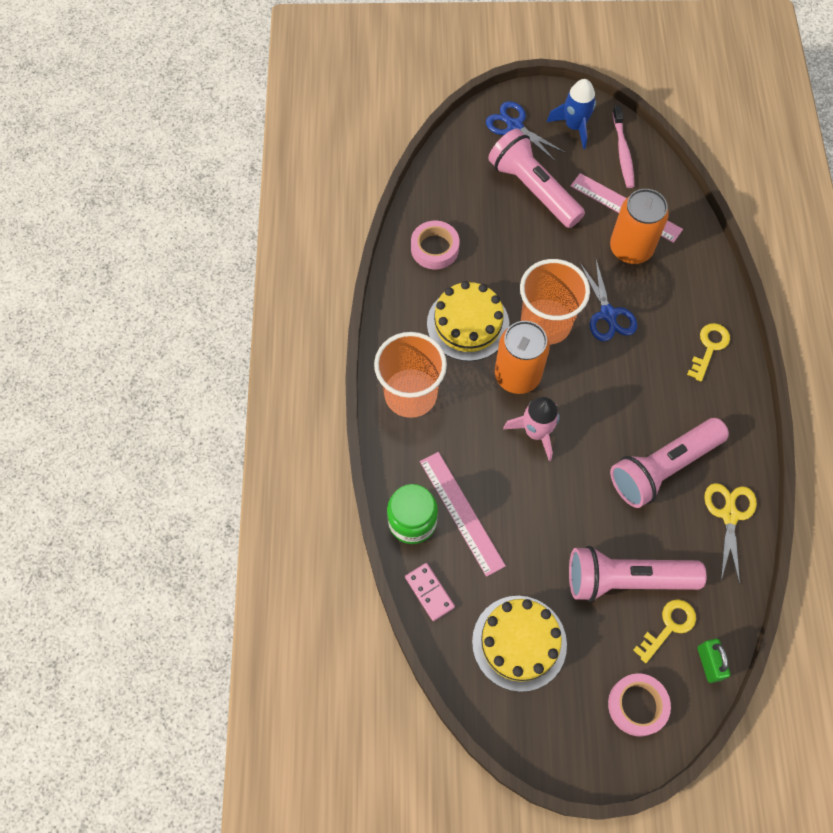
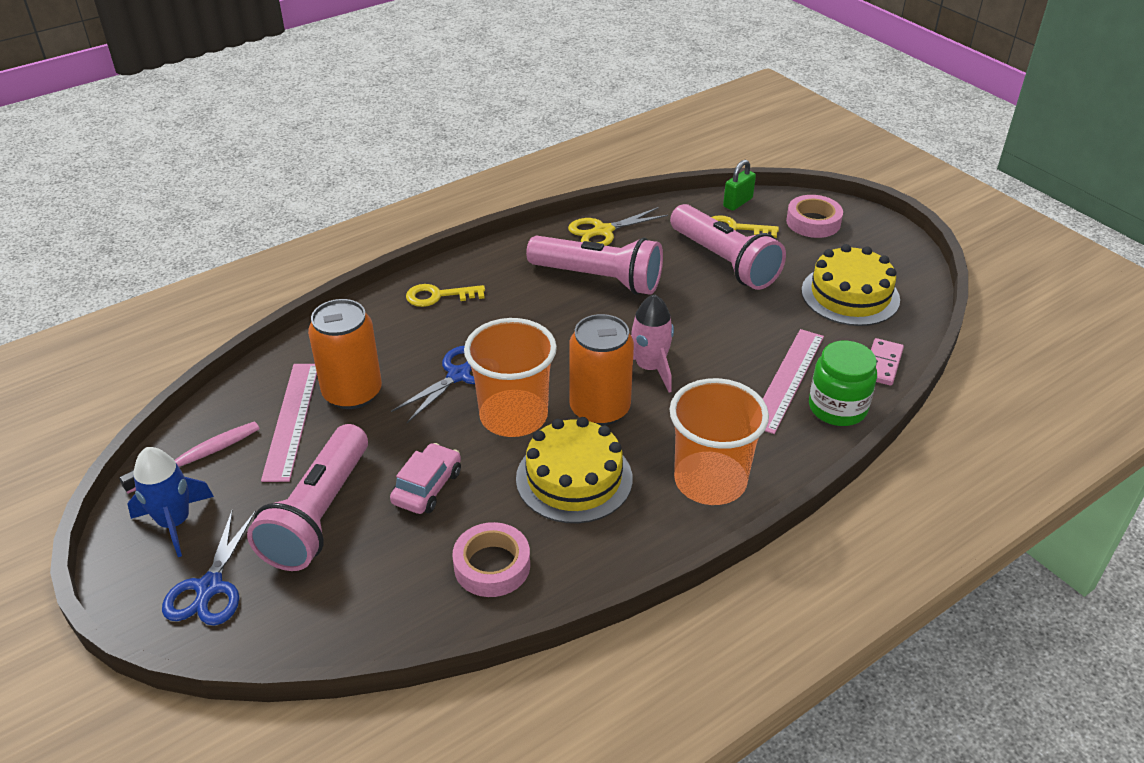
camera: 125 degrees left, 25 degrees down
(516, 248) = (427, 487): none -> pink car

